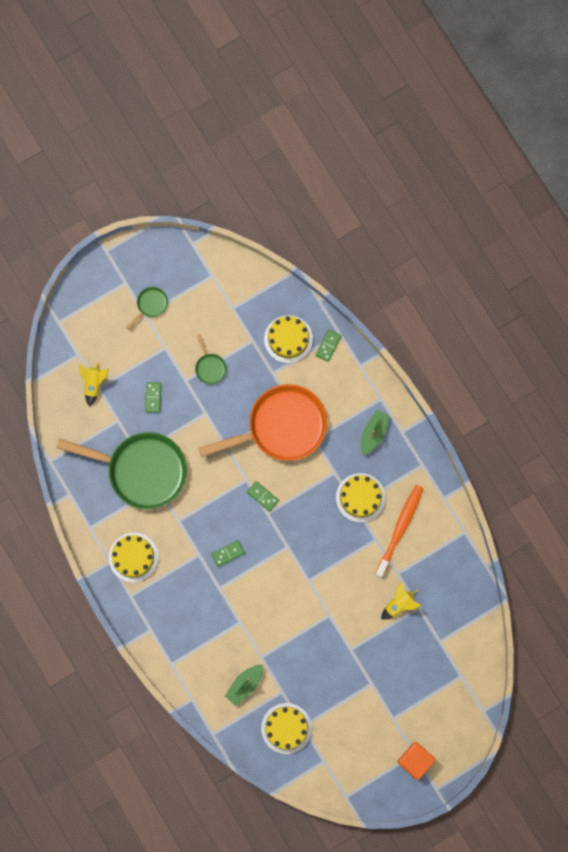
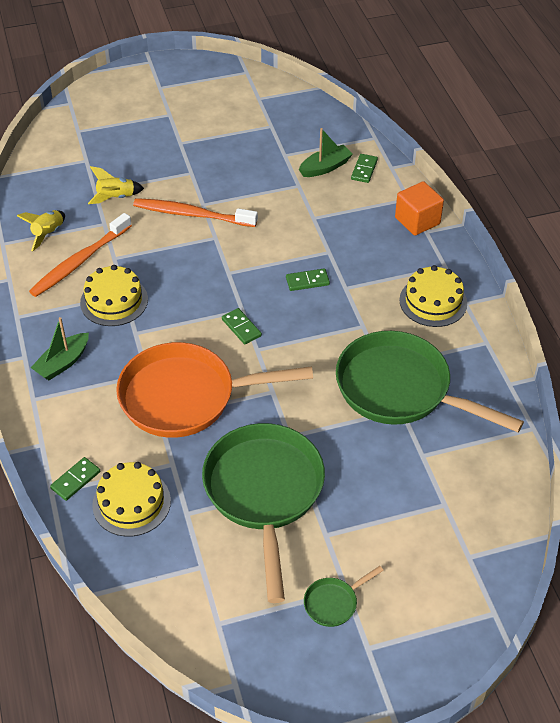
camera: 165 degrees left, 30 degrees down
(94, 384) = (450, 510): yellow rocket -> yellow rocket (48, 234)
(153, 397) = (362, 472): green domino -> green domino (364, 170)
(210, 367) = (264, 492): green pan -> green pan, size x2.47
(286, 728) = (290, 128): yellow cake -> none
(334, 601) = (192, 214): none -> orange toothbrush
(415, 760) = (161, 82): orange cube -> orange cube (417, 221)

